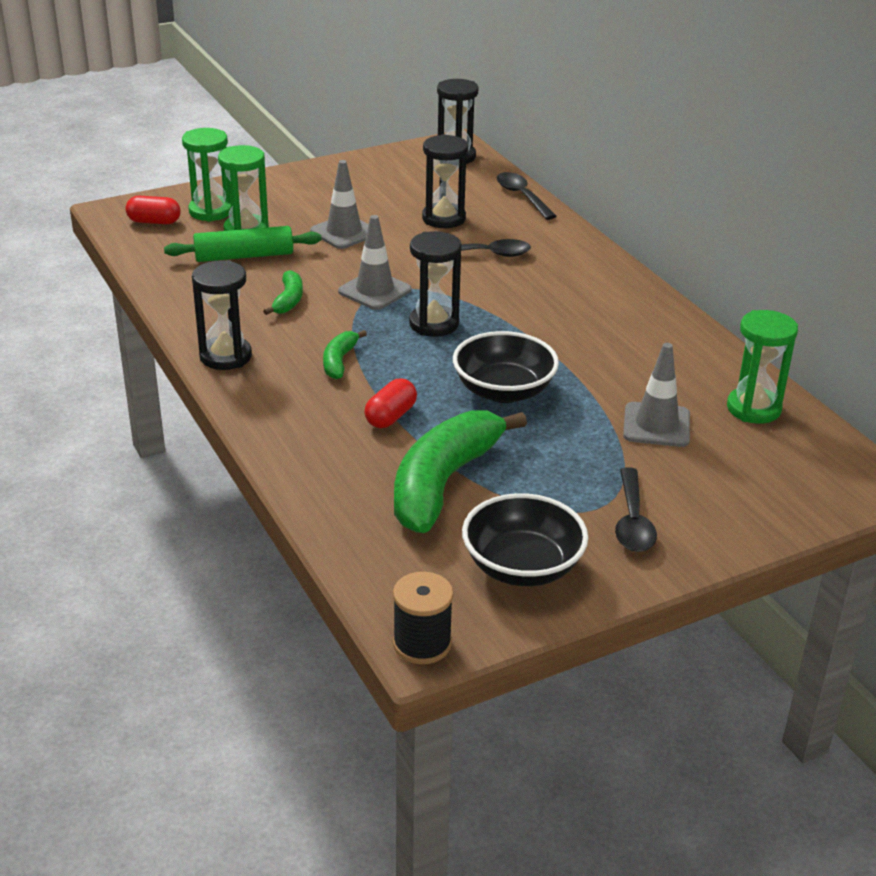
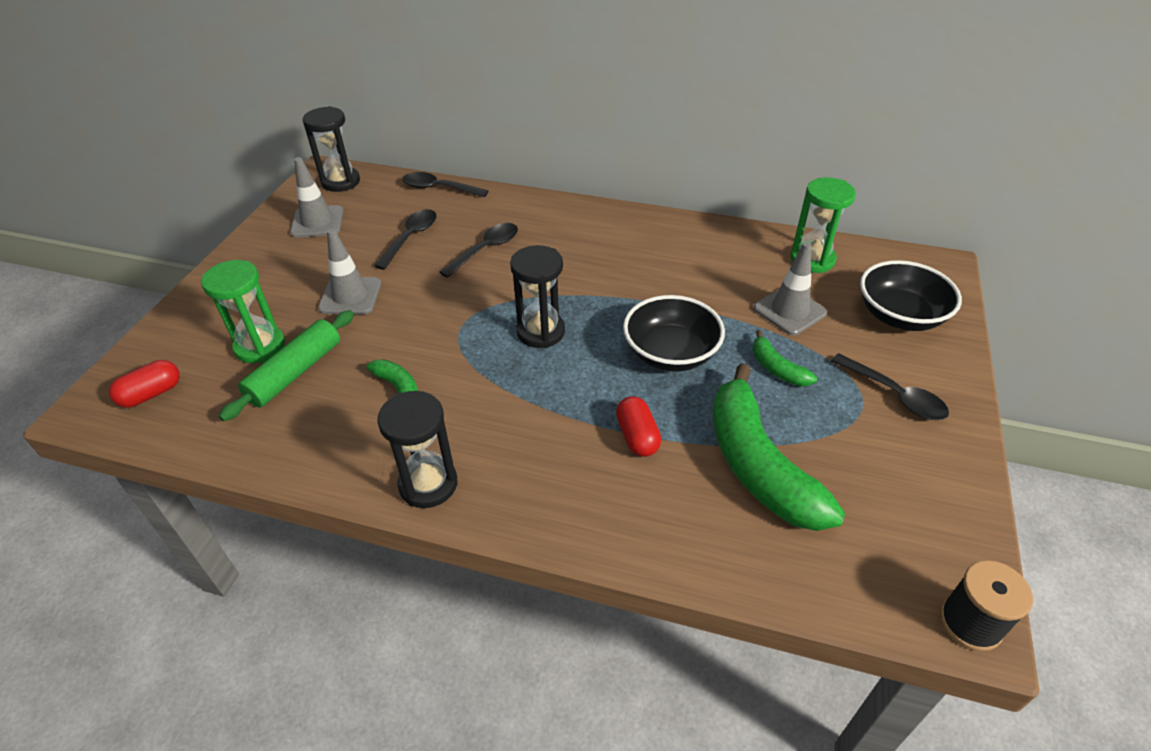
camera: 45 degrees left, 10 degrees up
(211, 211) = (196, 348): green hourglass -> none
(339, 361) = (525, 416): green banana -> green banana (777, 368)
(374, 291) = (454, 333): grey traffic cone -> grey traffic cone (317, 222)
(443, 218) = (410, 238): black hourglass -> black spoon
(522, 567) = (907, 490): black bowl -> black bowl (899, 316)

